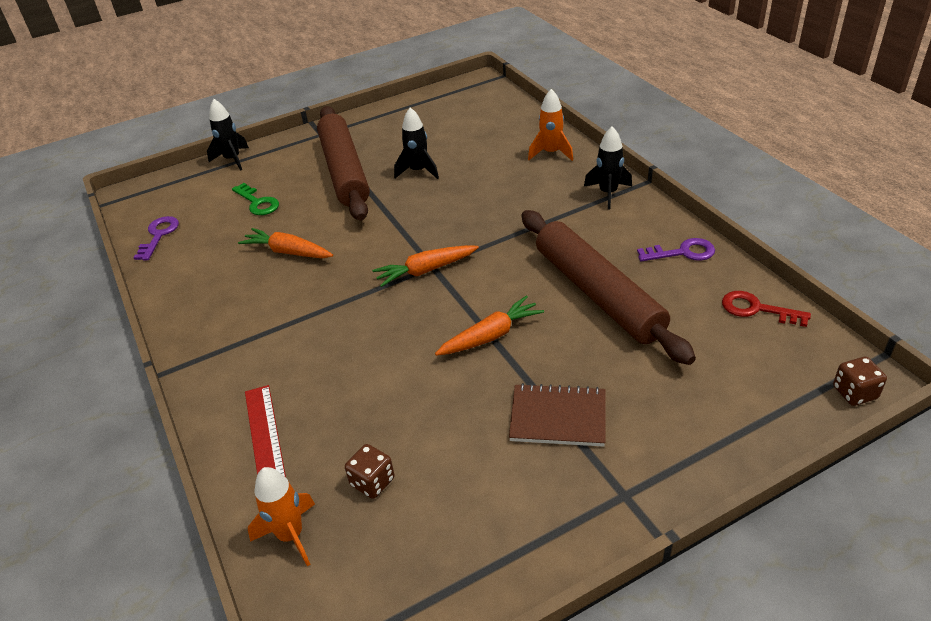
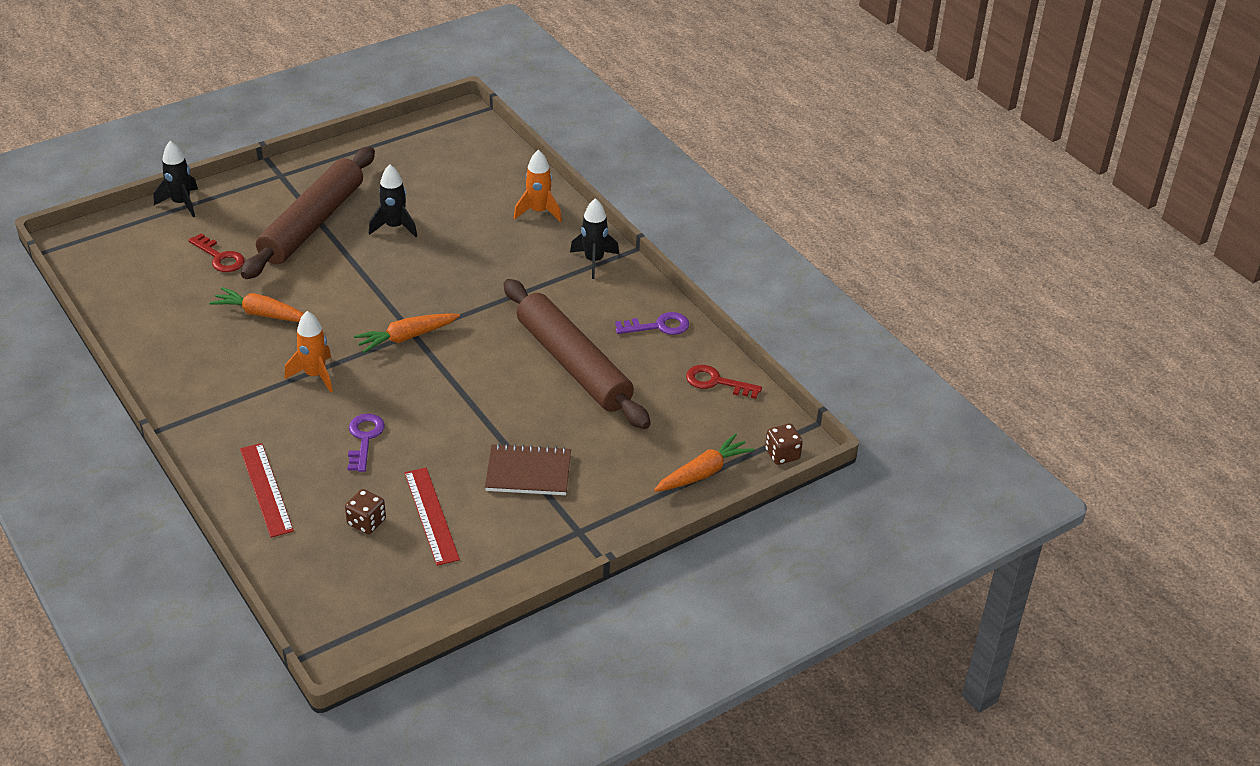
camera: 10 degrees left, 0 degrees up
(158, 235) = (116, 291): purple key -> purple key (364, 439)
(258, 202) = (220, 257): green key -> red key
(291, 535) = (300, 562): orange rocket -> orange rocket (315, 375)
(344, 171) = (312, 223): brown rolling pin -> brown rolling pin turned 45 degrees clockwise
(447, 473) = (431, 515): none -> red ruler
(490, 336) = (470, 402): orange carrot -> orange carrot (703, 473)

